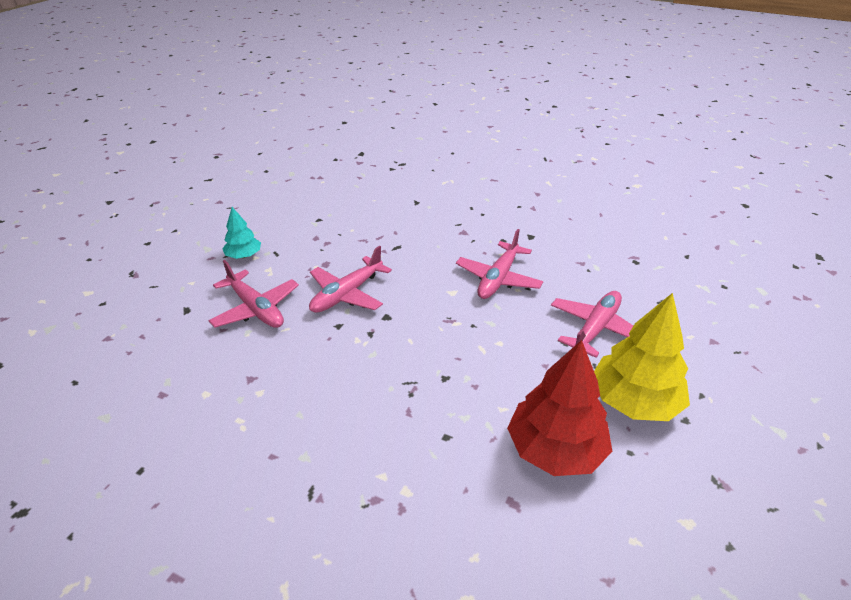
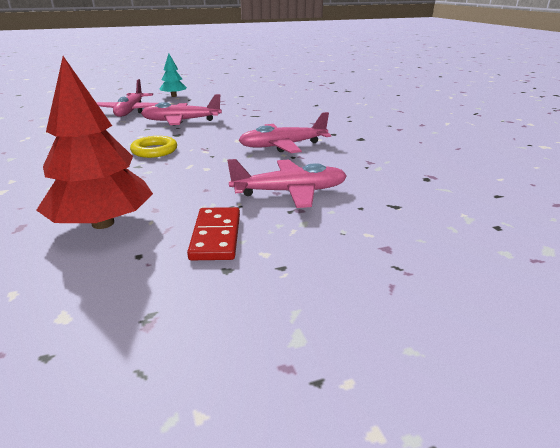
camera: 45 degrees right, 10 degrees down
(415, 350) = (154, 150): none -> yellow ring
(634, 401) = (216, 236): yellow tree -> red domino

